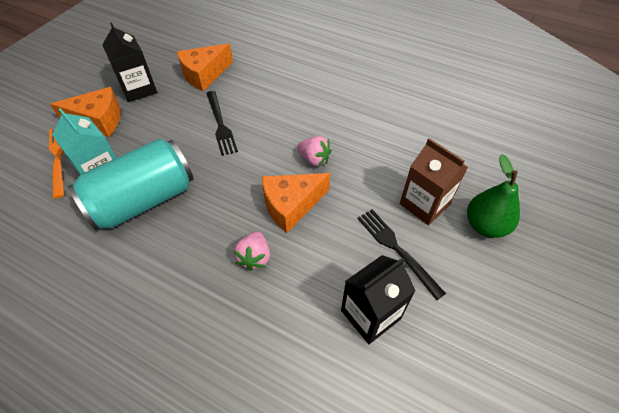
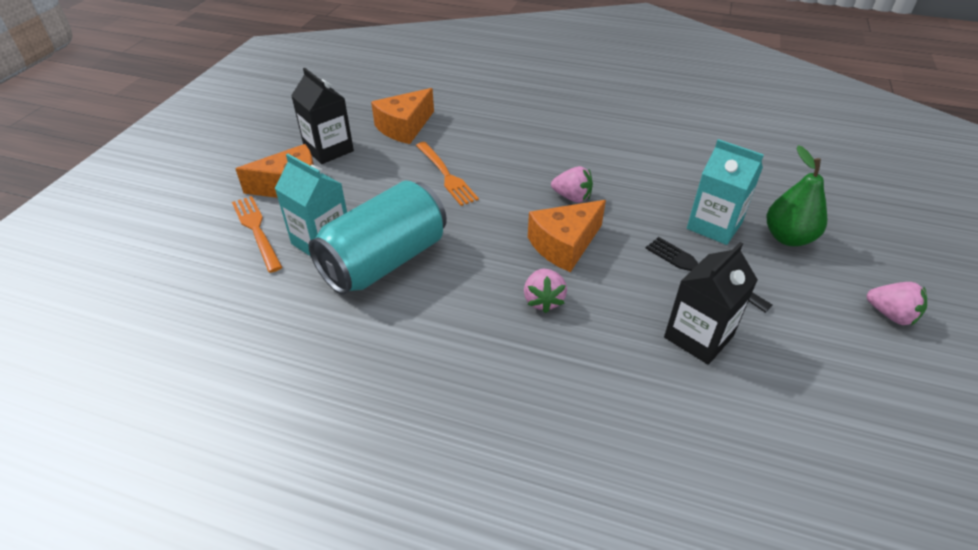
camera: 10 degrees left, 10 degrees down
(221, 125) = (447, 175): black fork -> orange fork
(424, 204) = (714, 226): brown carton -> turquoise carton
(550, 320) = (890, 315): none -> pink strawberry

